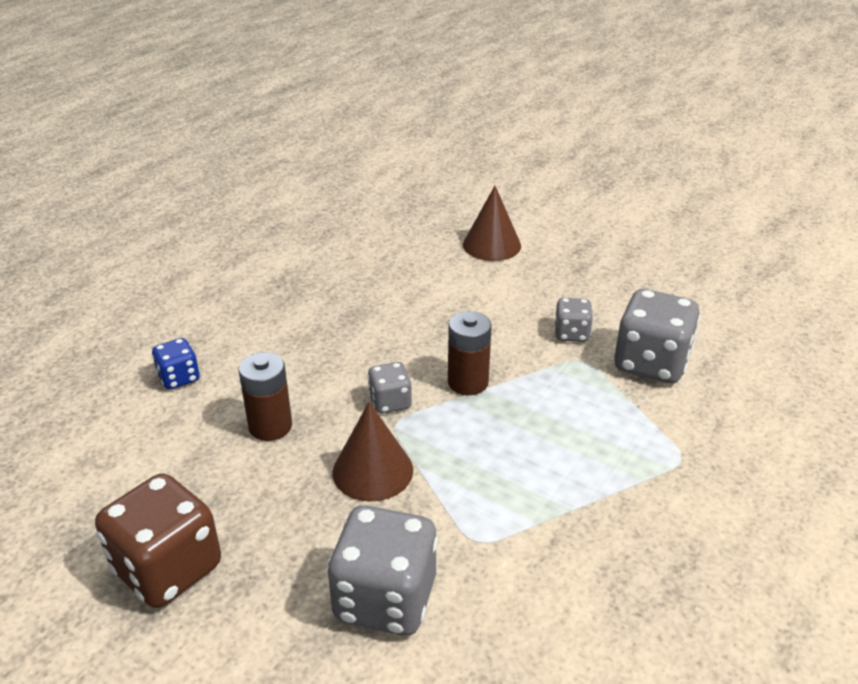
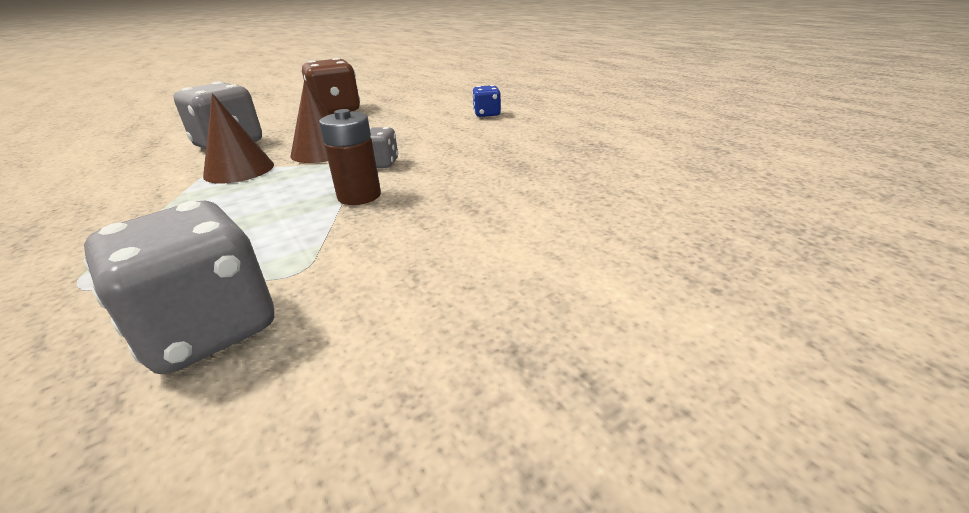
camera: 115 degrees right, 5 degrees down
(270, 426) = (407, 131): brown battery -> none
(492, 245) = (641, 273): brown cone -> brown cone (239, 170)
(571, 334) = (353, 279): grey dice -> none

